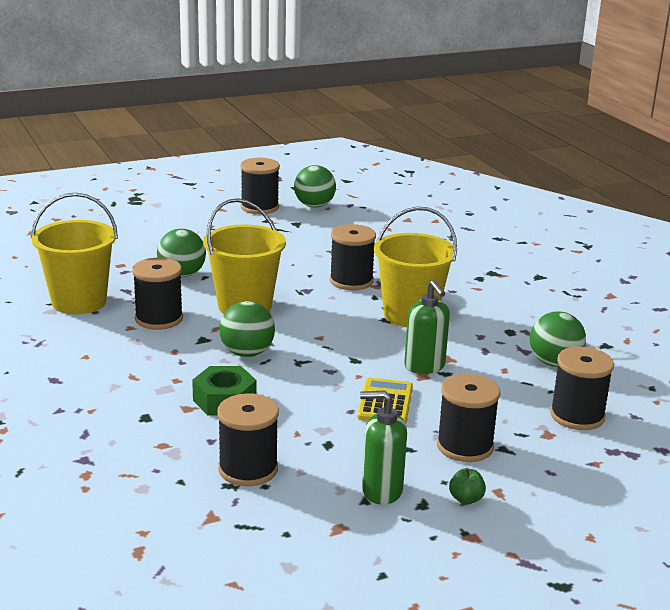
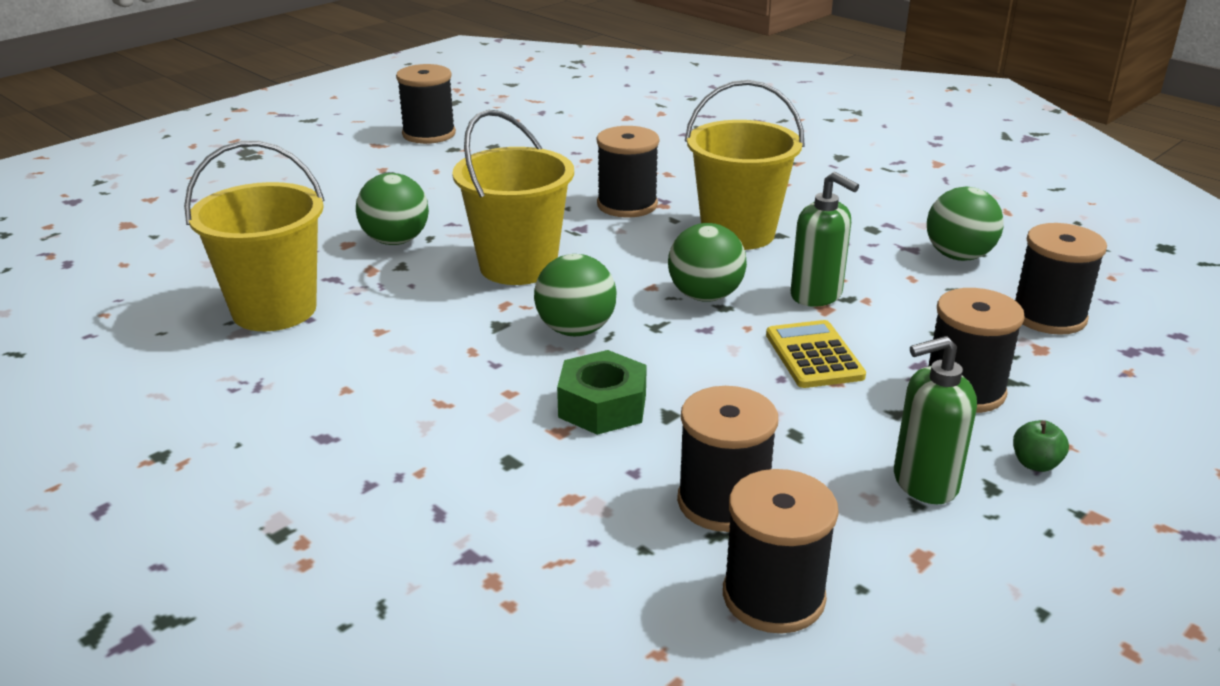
camera: 20 degrees left, 5 degrees up
(159, 319) = (412, 309): black spool -> black spool (773, 596)
(314, 206) = (498, 120): green ball -> green ball (705, 296)

